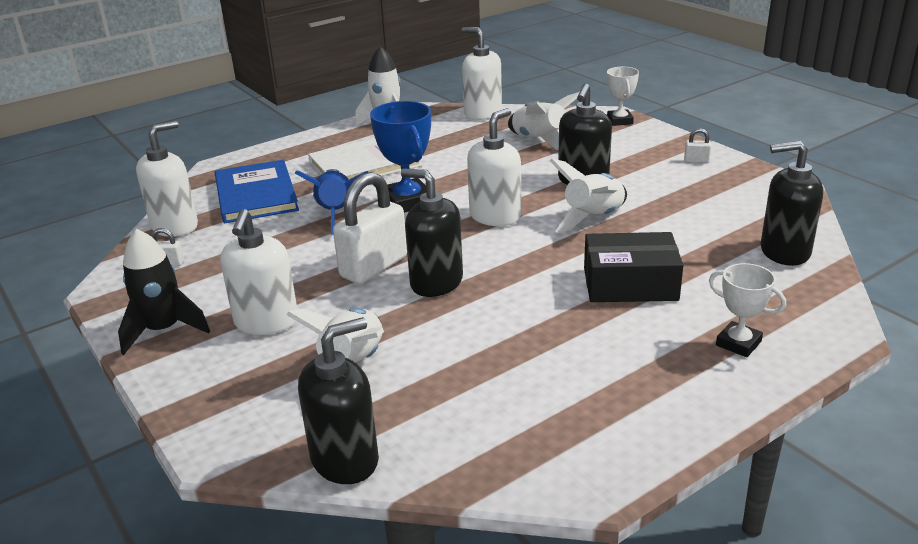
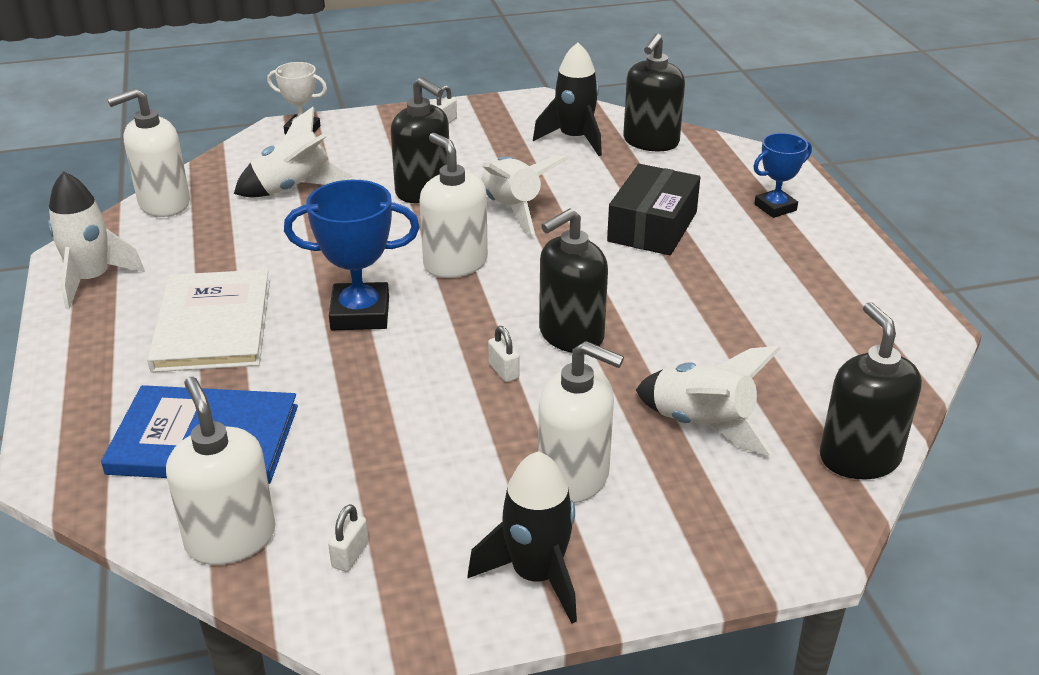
camera: 70 degrees left, 5 degrees up
(336, 214) = (339, 375): blue rocket -> none
(374, 267) = (503, 371): white padlock -> white padlock, size x0.41
(738, 343) = (775, 207): white trophy -> blue trophy
(740, 216) = (574, 139): none -> black rocket

